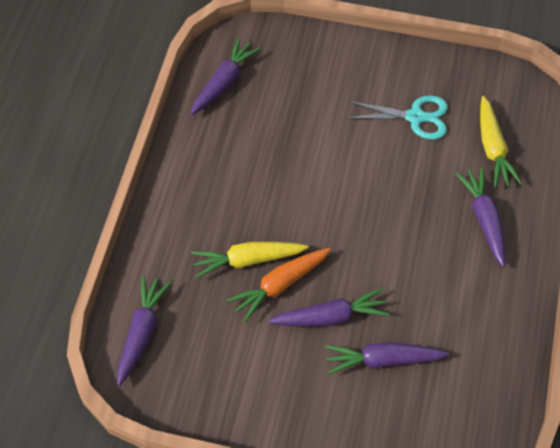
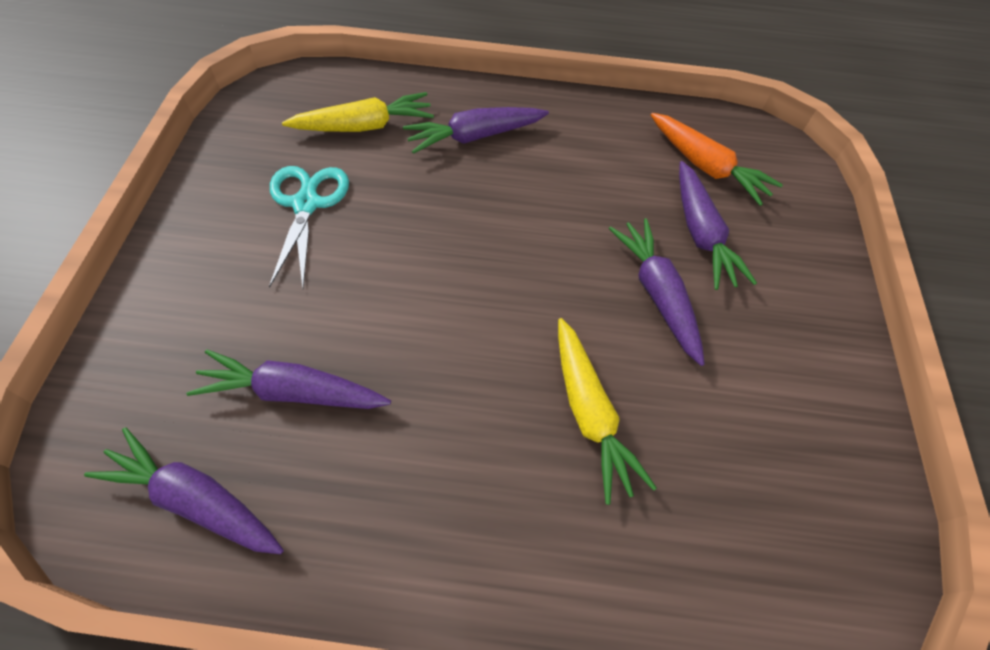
camera: 100 degrees left, 0 degrees up
(142, 333) = (773, 581): purple carrot -> purple carrot (293, 392)
(280, 285) = (623, 362): orange carrot -> orange carrot (706, 166)

